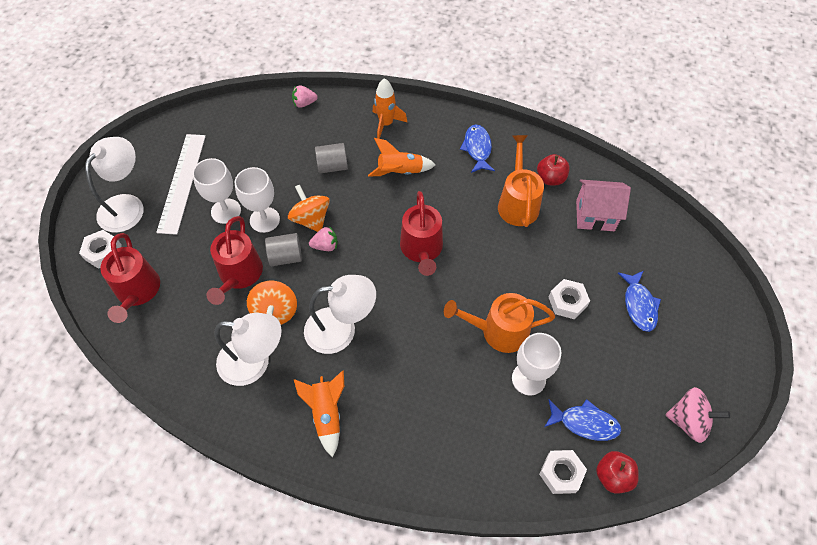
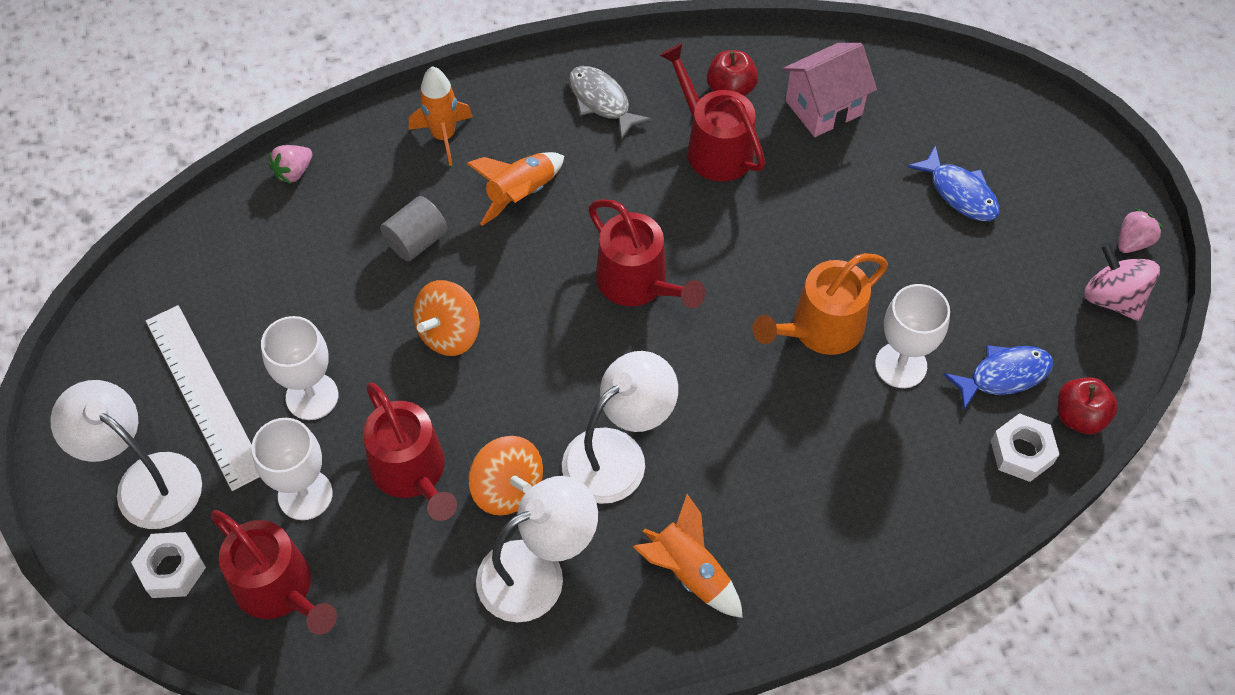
camera: 35 degrees left, 0 degrees up
(127, 205) = (146, 480): white lamp -> white lamp turned 45 degrees counterclockwise
(264, 220) = (382, 374): white goblet -> white goblet (305, 495)
(286, 257) = (458, 406): grey cylinder -> none
(311, 219) = (449, 333): orange spinning top -> orange spinning top turned 75 degrees counterclockwise
(325, 246) = (502, 357): pink strawberry -> pink strawberry (1132, 242)
(477, 148) = (601, 101): blue fish -> grey fish
(517, 203) = (714, 147): orange watering can -> red watering can
(567, 302) = (874, 240): white nut -> none
(688, 421) = (1113, 298): pink spinning top -> pink spinning top turned 105 degrees counterclockwise

